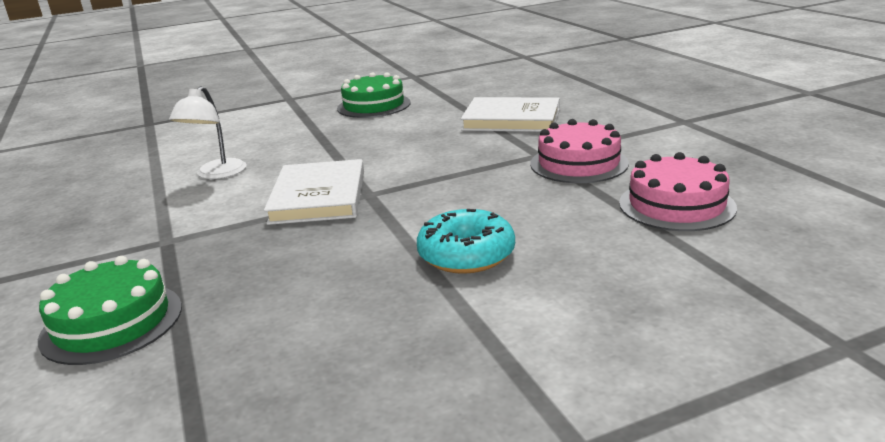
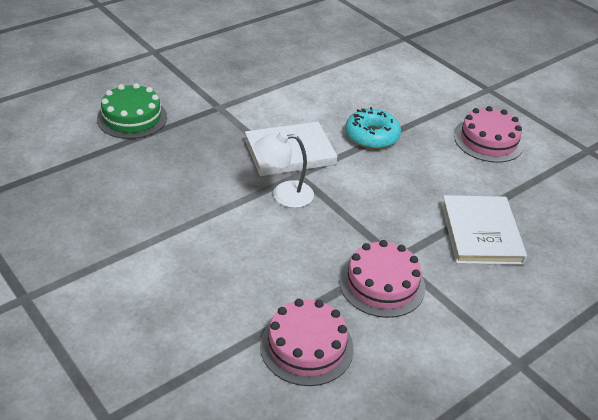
camera: 70 degrees right, 15 degrees up
(216, 174) = (318, 97): white lamp -> white lamp (284, 194)
(374, 105) = (488, 141): green cake -> pink cake
(466, 255) = (212, 235): turquoise donut -> turquoise donut (372, 136)

